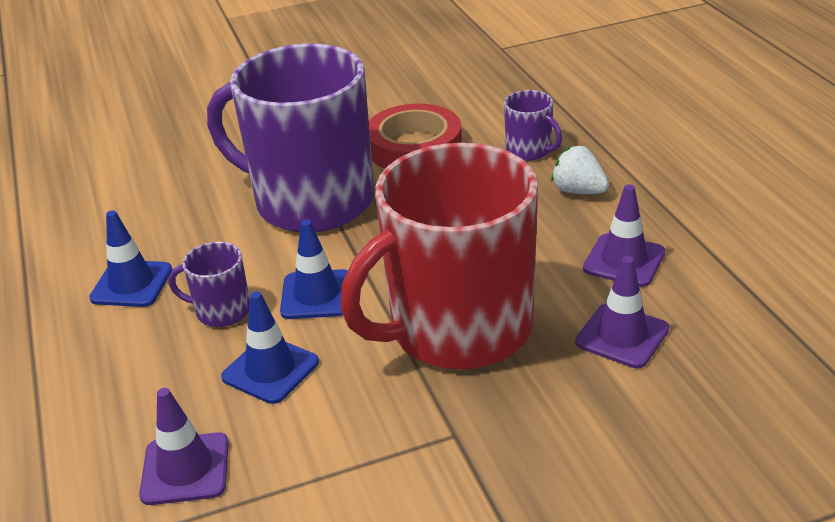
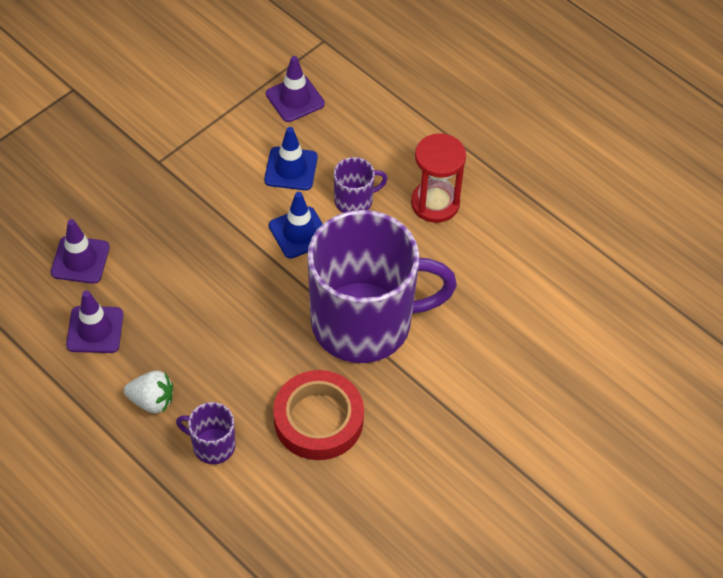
camera: 150 degrees right, 20 degrees up
(131, 284) = (435, 203): blue traffic cone -> red hourglass
(457, 329) = (189, 233): red mug -> none

